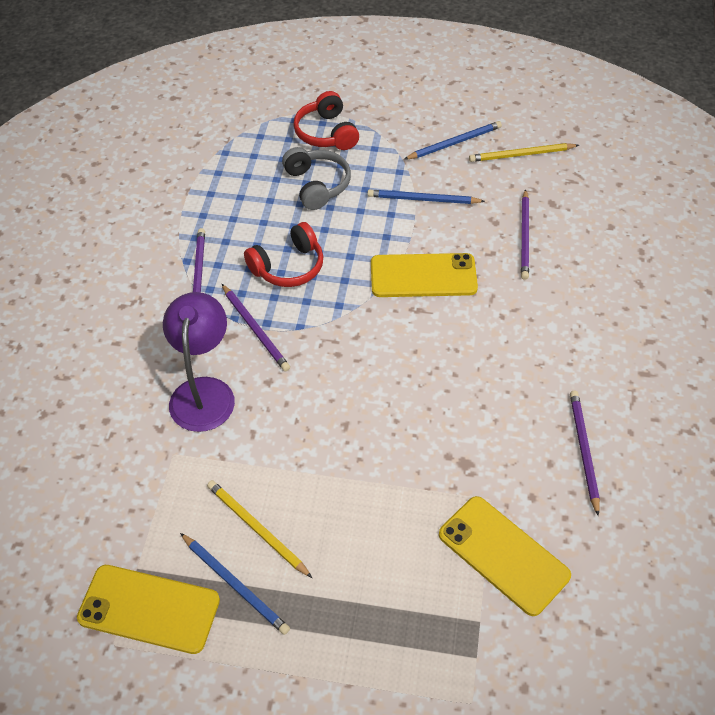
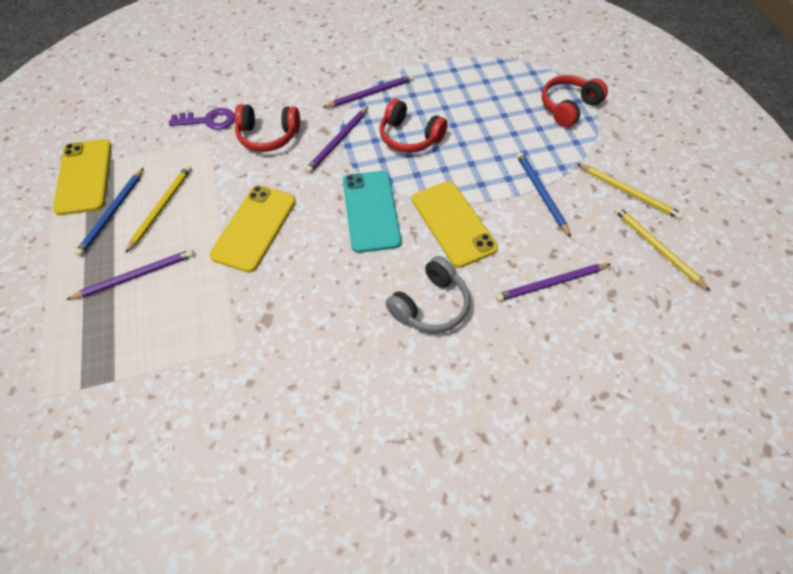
camera: 65 degrees right, 5 degrees up
(135, 446) = (208, 120): none -> purple key
(204, 392) = (268, 136): purple lamp -> red headphones
(317, 185) = (506, 122): grey headphones -> grey headphones (430, 305)
(372, 334) = (371, 211): none -> turquoise phone
(454, 143) = (629, 193): blue pencil -> yellow pencil
(503, 555) = (182, 378): yellow phone -> yellow phone (254, 228)
(583, 450) = (317, 411): purple pencil -> purple pencil (136, 276)

